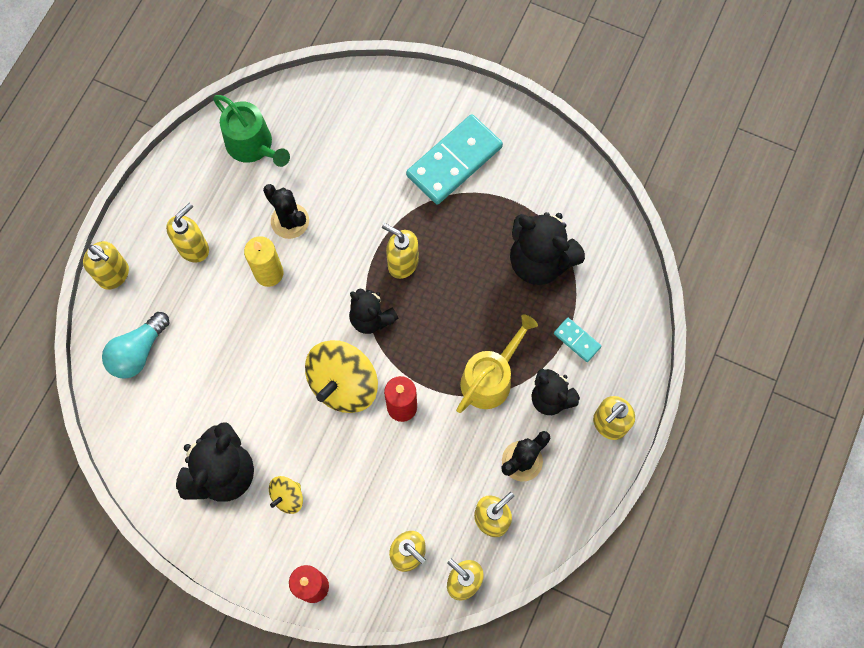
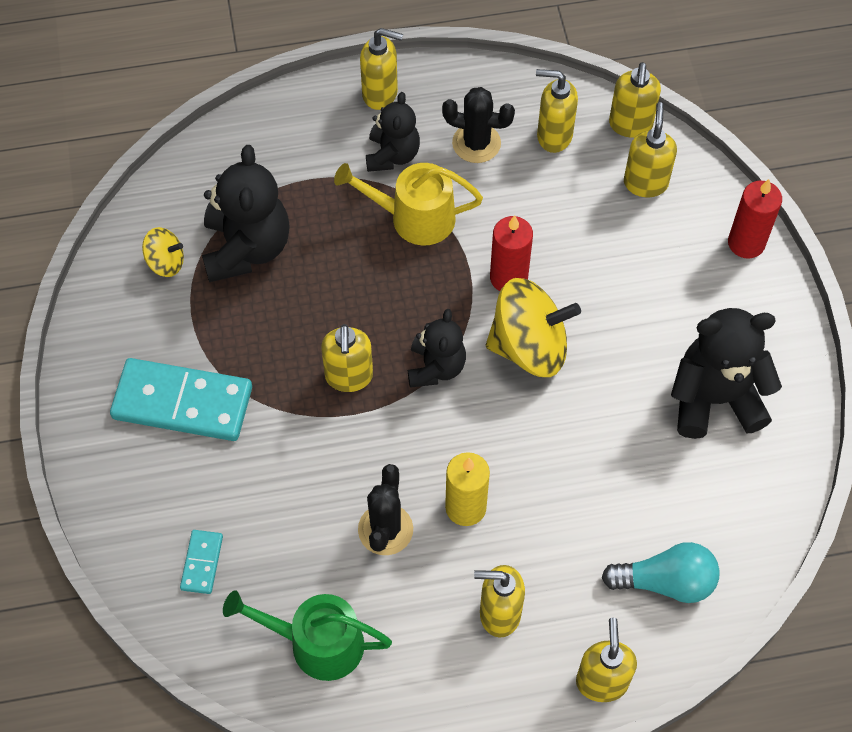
camera: 125 degrees left, 10 degrees down
(253, 145) = (318, 643): green watering can -> green watering can turned 90 degrees counterclockwise
(287, 497) = (685, 321): yellow spinning top -> yellow spinning top (166, 262)
(577, 340) = (312, 166): turquoise domino -> turquoise domino (202, 563)

